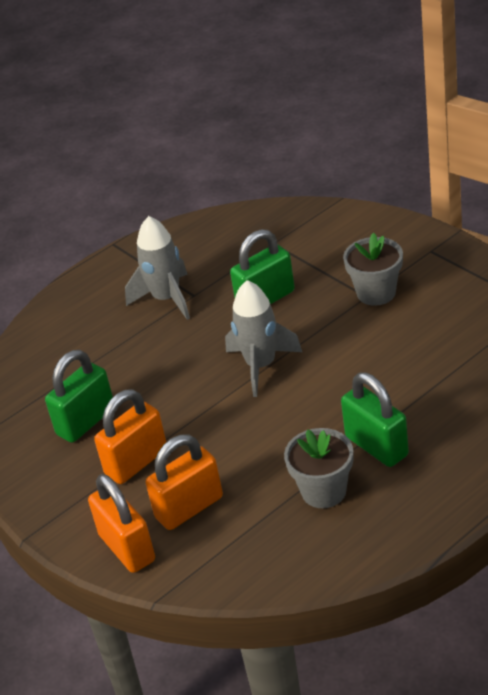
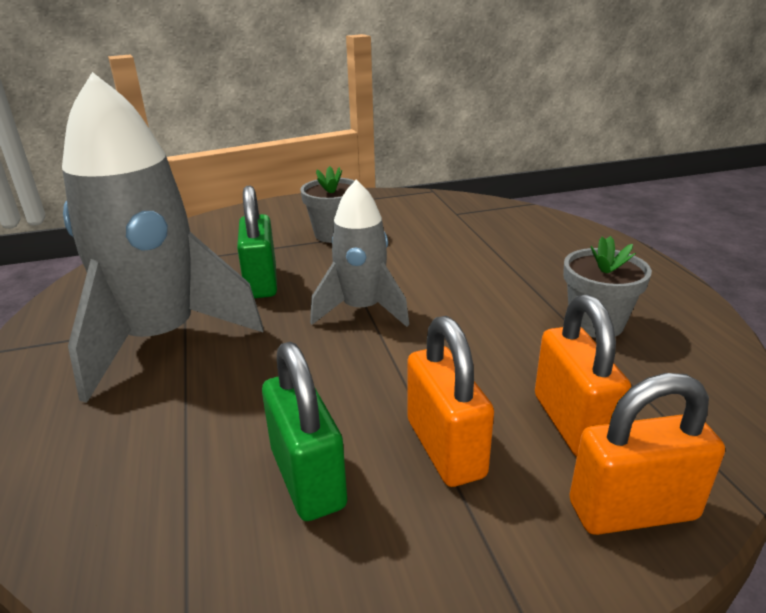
camera: 70 degrees left, 10 degrees down
(166, 299) = (161, 339): grey rocket -> grey rocket, size x1.75
(376, 446) = (546, 282): green padlock -> none

